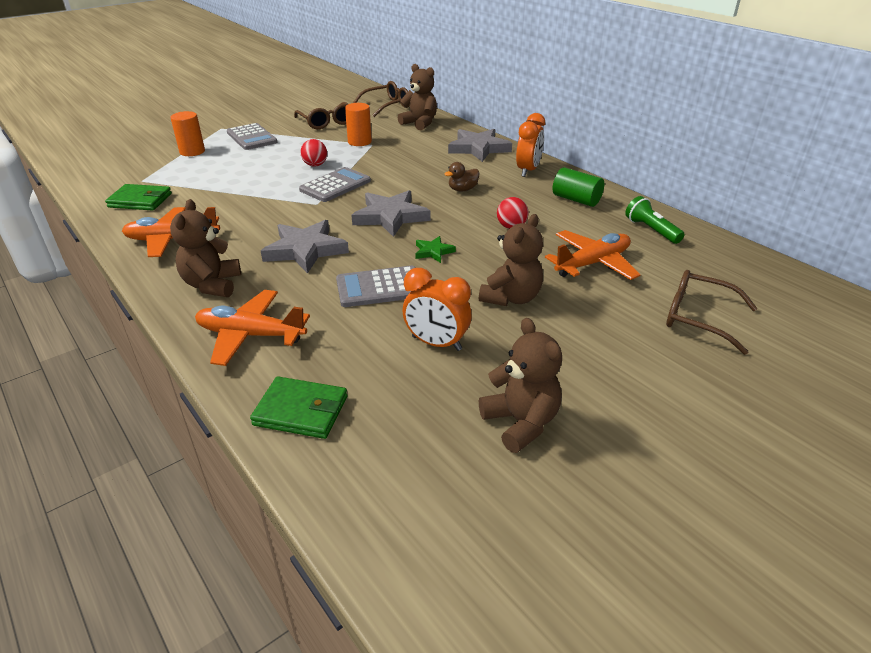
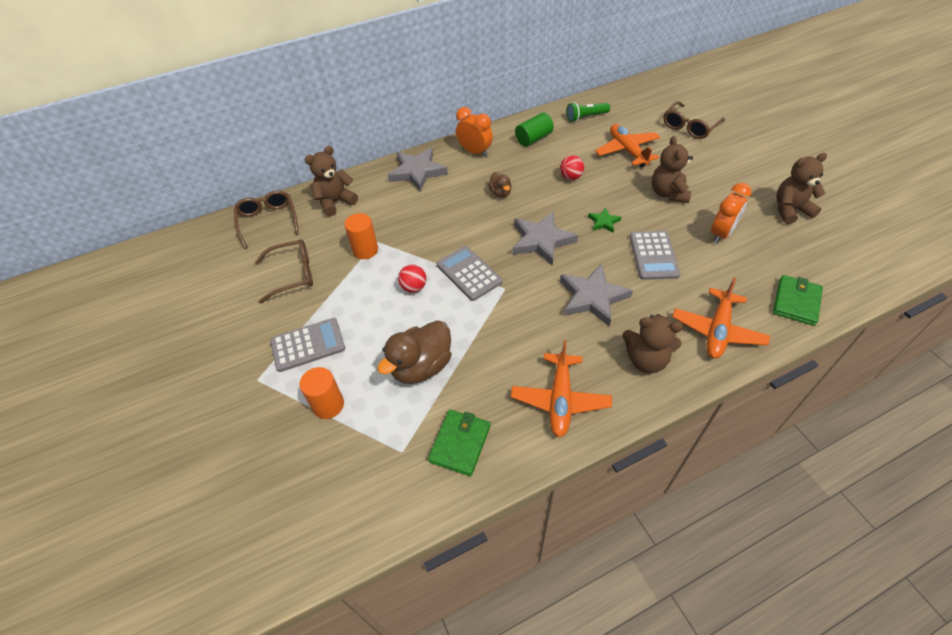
camera: 75 degrees left, 15 degrees up
(223, 178) = (421, 366): none -> brown duck
(511, 298) = (668, 193): brown teddy bear -> brown teddy bear turned 135 degrees counterclockwise

